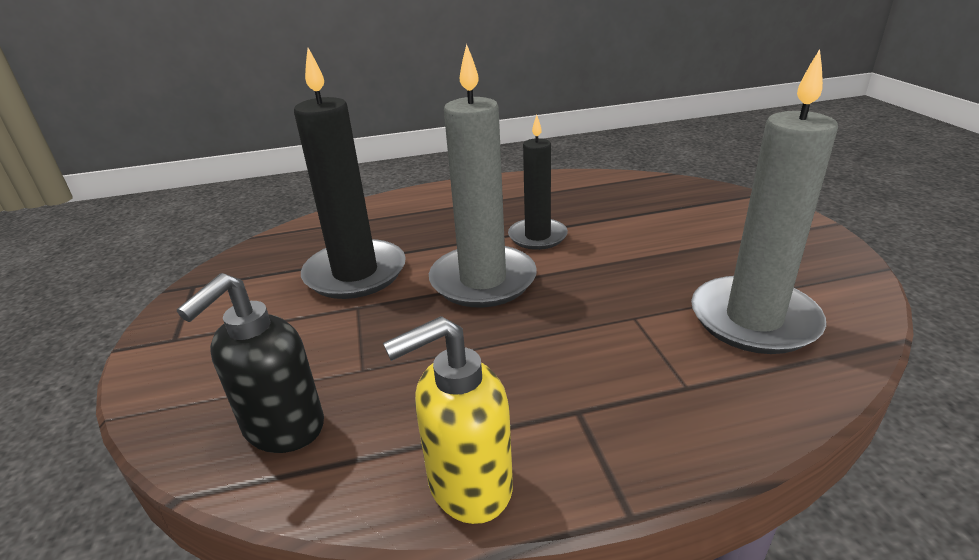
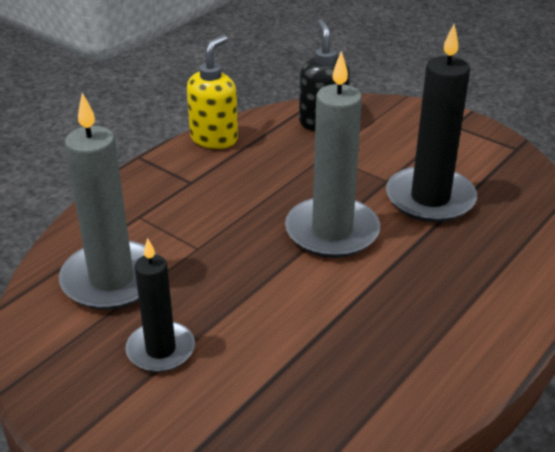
camera: 140 degrees right, 5 degrees up
(537, 236) = (341, 294): black candle -> black candle (160, 350)

